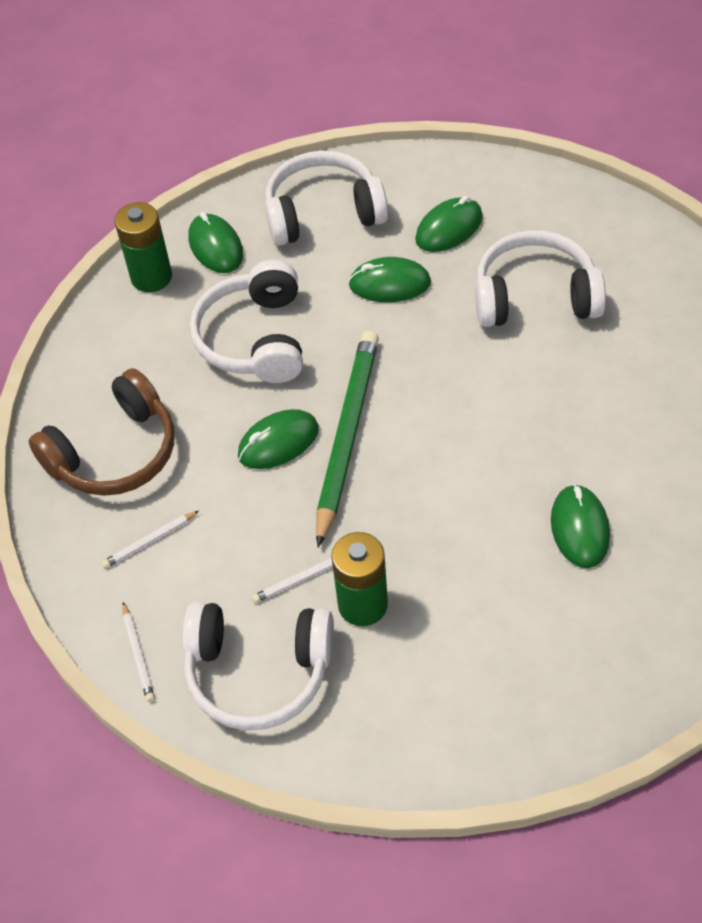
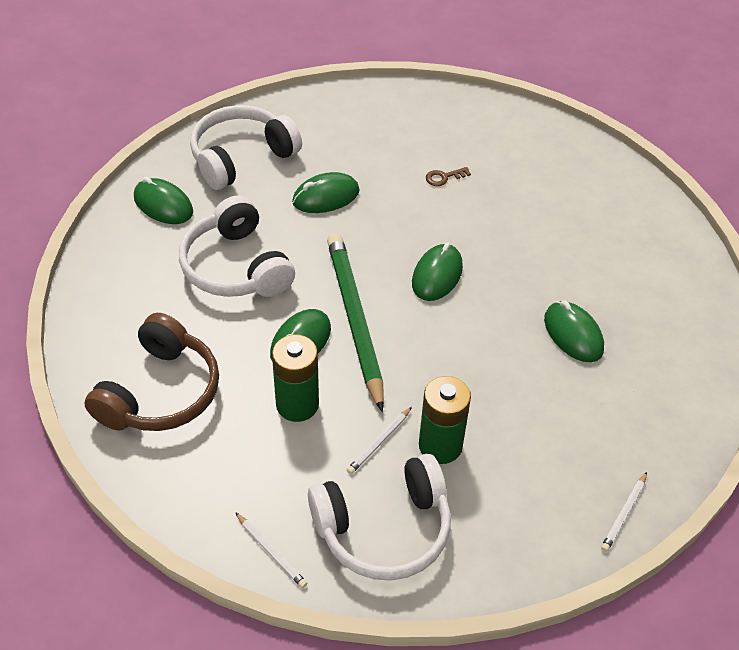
camera: 30 degrees left, 5 degrees down
(149, 541) = (231, 455): white pencil -> white pencil (624, 514)
(151, 277) = (118, 242): green battery -> green battery (297, 404)
(449, 229) = (350, 145): green mouse -> green mouse (437, 275)
(535, 296) = (444, 177): white headphones -> brown key

